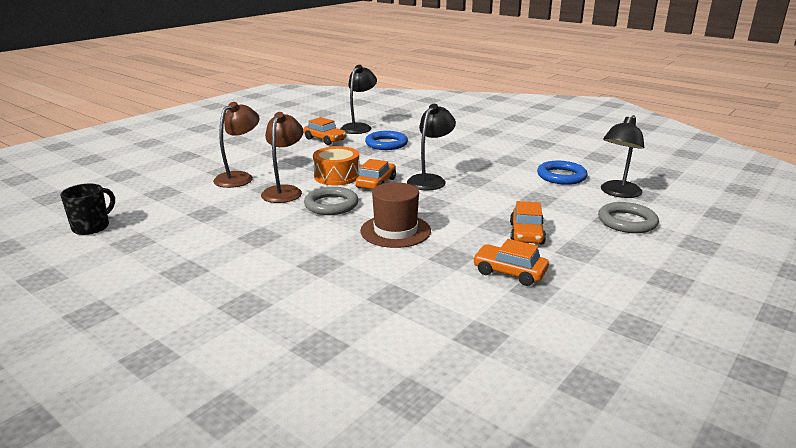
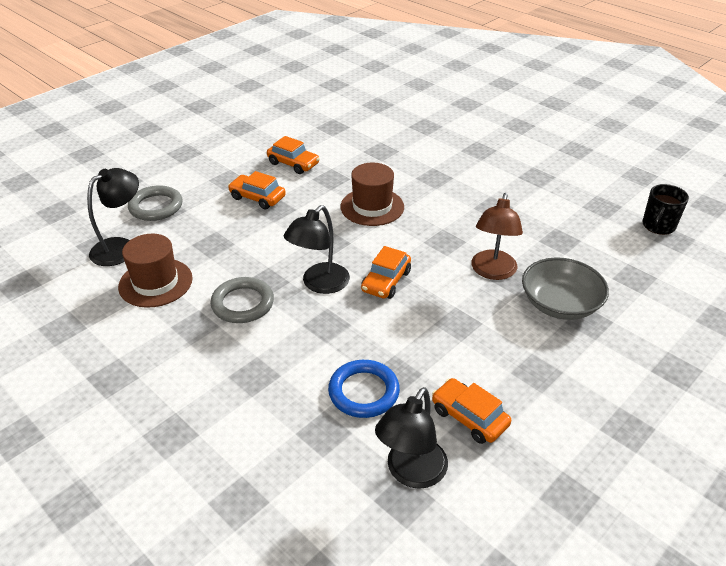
camera: 175 degrees left, 15 degrees up
(239, 177) = (560, 304): brown lamp -> grey bowl
(331, 205) = (435, 245): grey ring -> grey ring (243, 303)
(337, 176) = (435, 299): orange drum -> none
(526, 234) = (257, 198): orange car -> orange car turned 75 degrees counterclockwise
(561, 176) = (155, 282): blue ring -> brown hat

